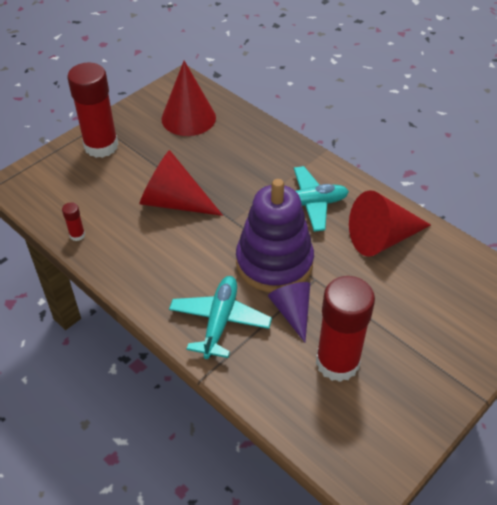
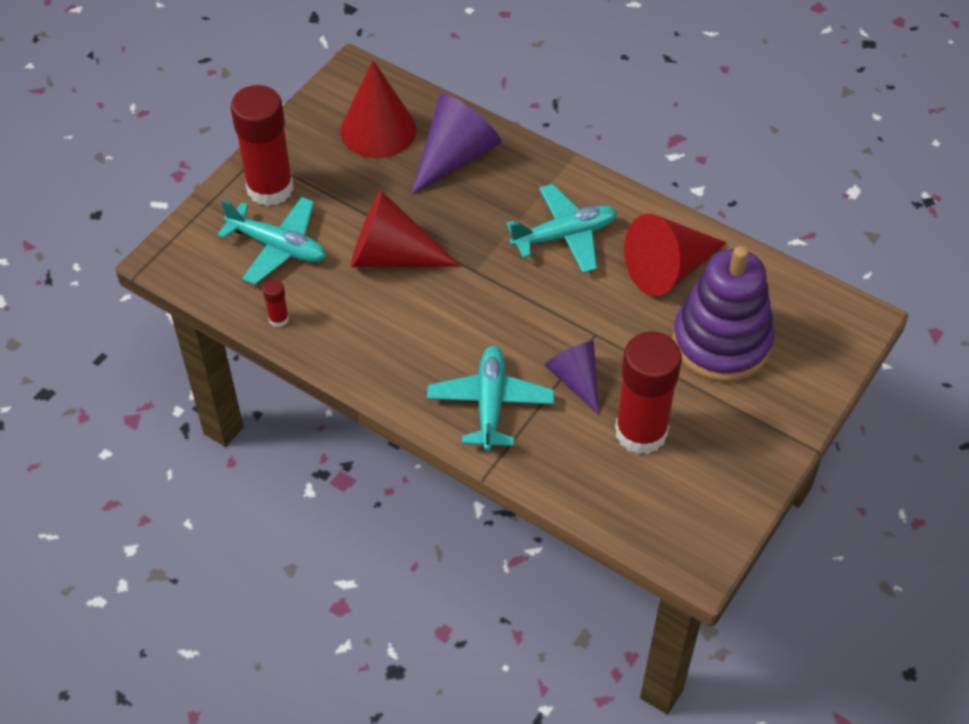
camera: 10 degrees left, 5 degrees up
(93, 185) = (278, 247): none -> turquoise plane
(238, 141) = (455, 157): none -> purple cone
(274, 262) = (540, 320): purple stacking toy -> purple stacking toy (721, 342)

